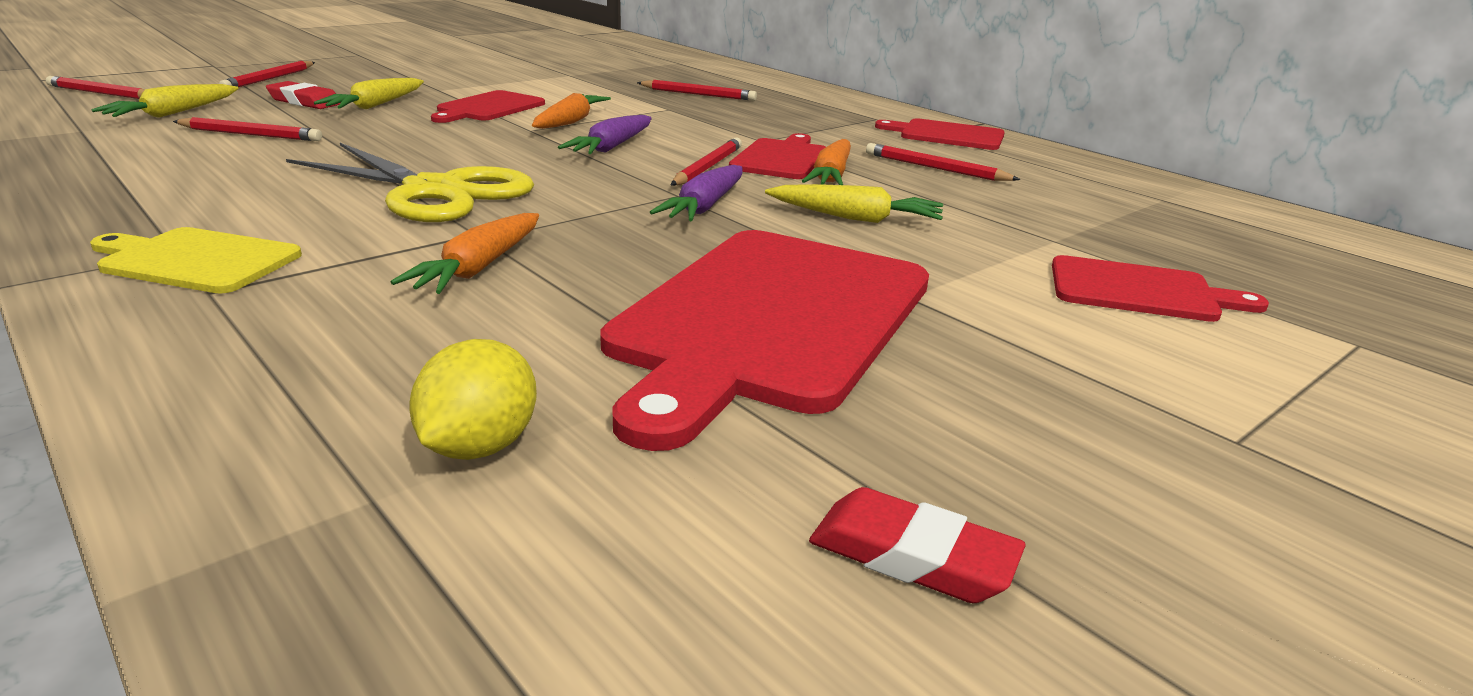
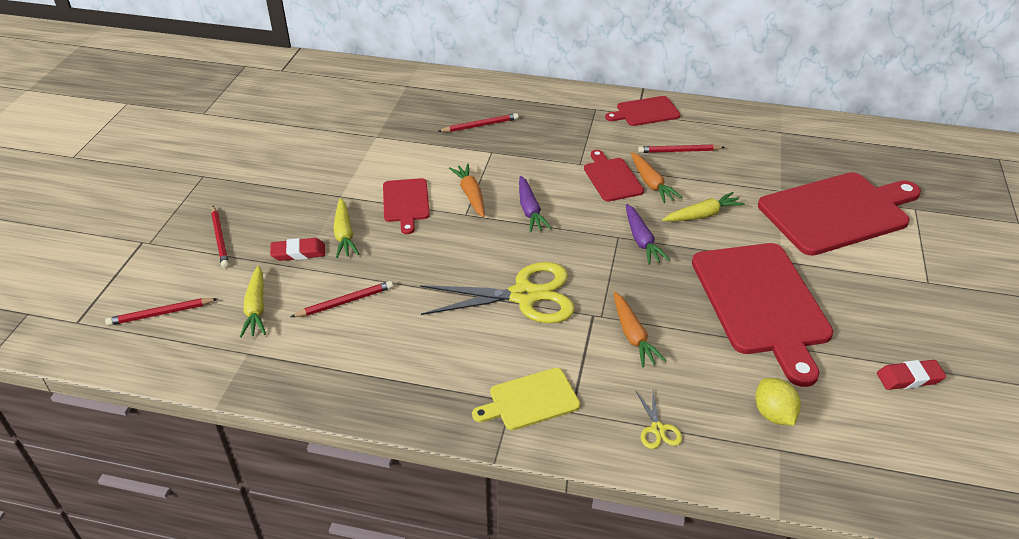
camera: 35 degrees left, 15 degrees up
(256, 363) = (657, 429): none -> yellow scissors
(707, 167) = (595, 204): red pencil -> none
(1140, 291) = (837, 212): red cutting board -> red cutting board, size x1.98

